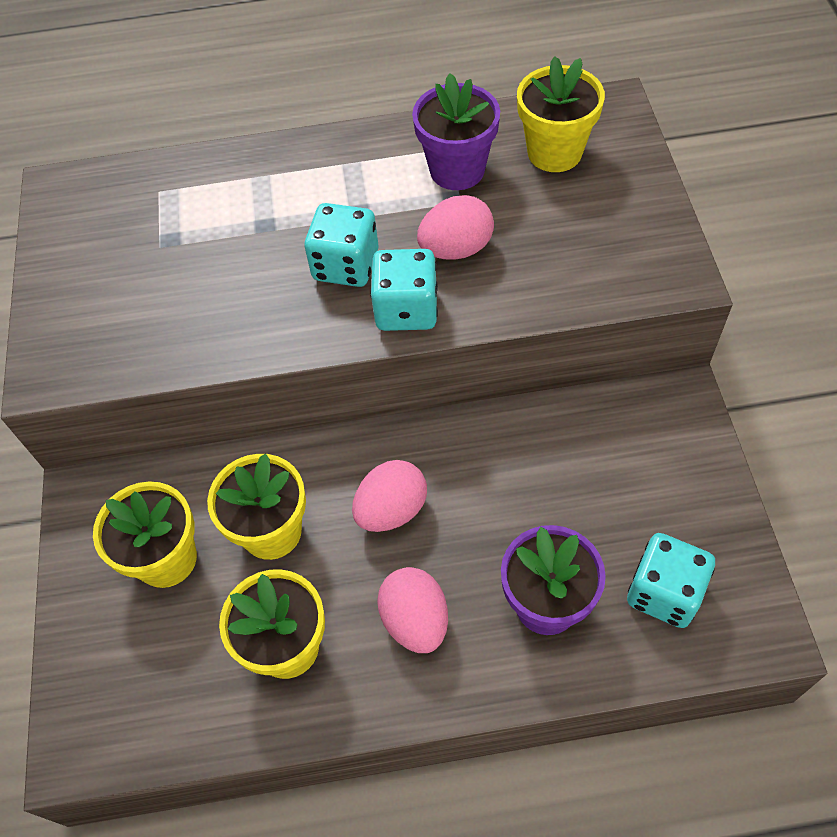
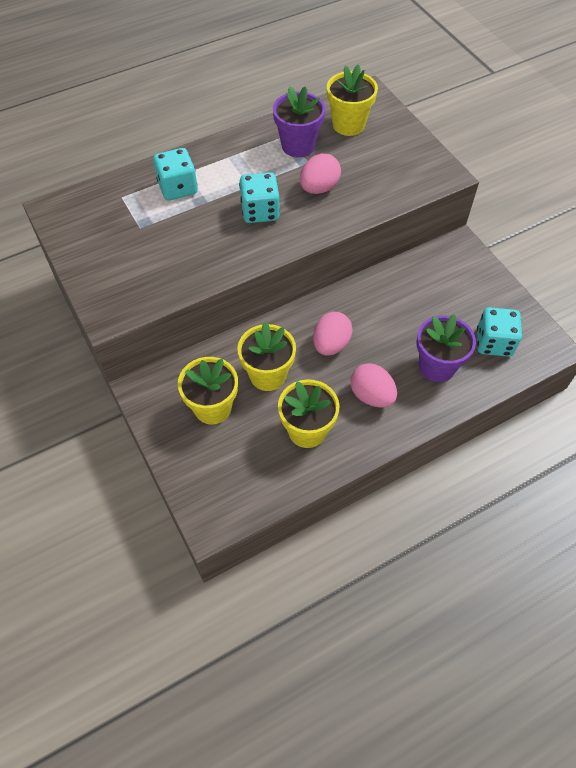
camera: 25 degrees left, 0 degrees up
(406, 309) = (307, 226): turquoise dice -> turquoise dice (178, 188)

